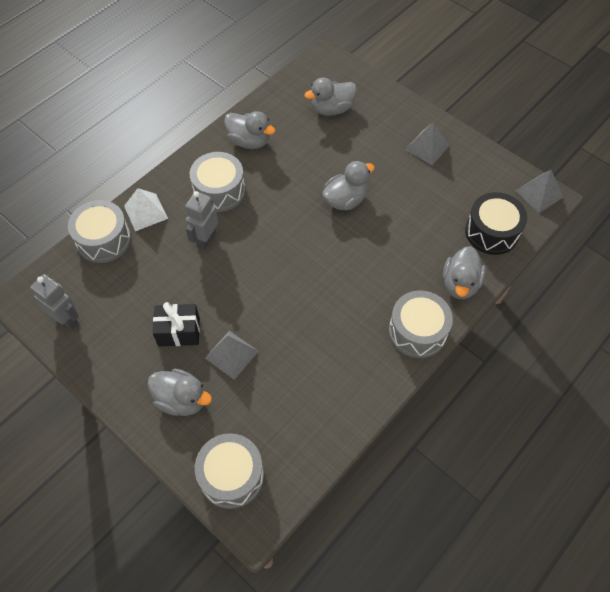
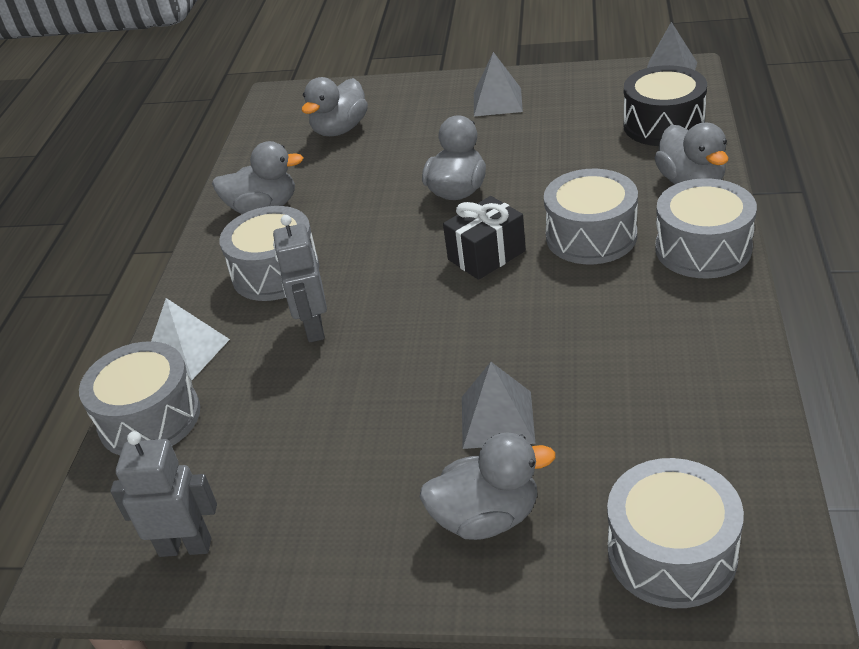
camera: 30 degrees left, 20 degrees down
(179, 331) = (388, 444): black gift -> black gift (486, 255)
(375, 281) = (591, 236): none -> grey drum

